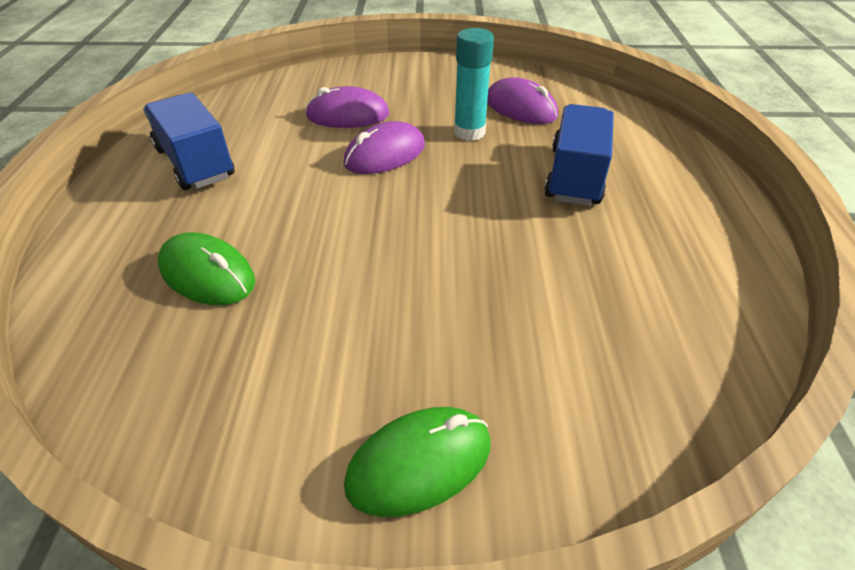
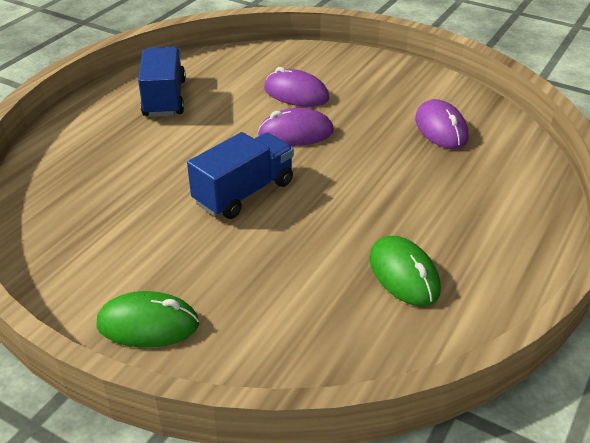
camera: 30 degrees right, 5 degrees down
(207, 274) = (118, 175): green mouse -> green mouse (404, 274)
(469, 132) = (377, 136): turquoise glue stick -> none
(575, 176) = (426, 198): blue truck -> blue truck (244, 193)

